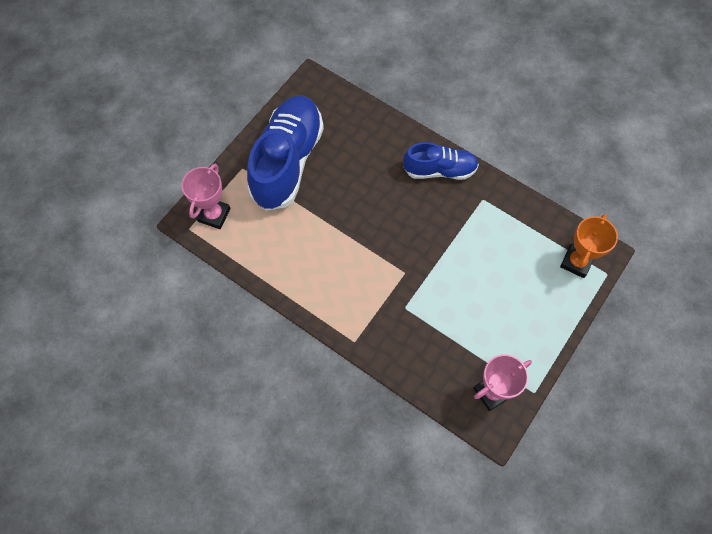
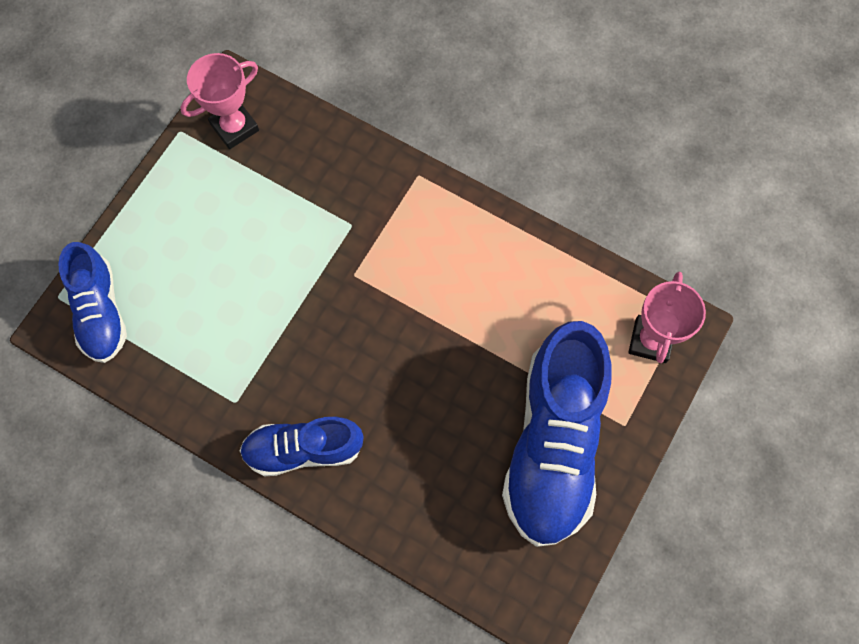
camera: 175 degrees right, 5 degrees up
(576, 262) = (100, 311): orange trophy -> blue shoe

